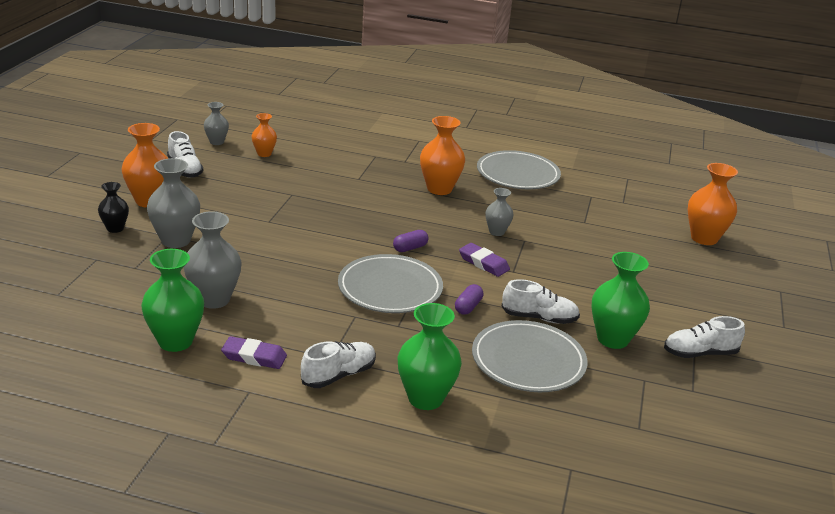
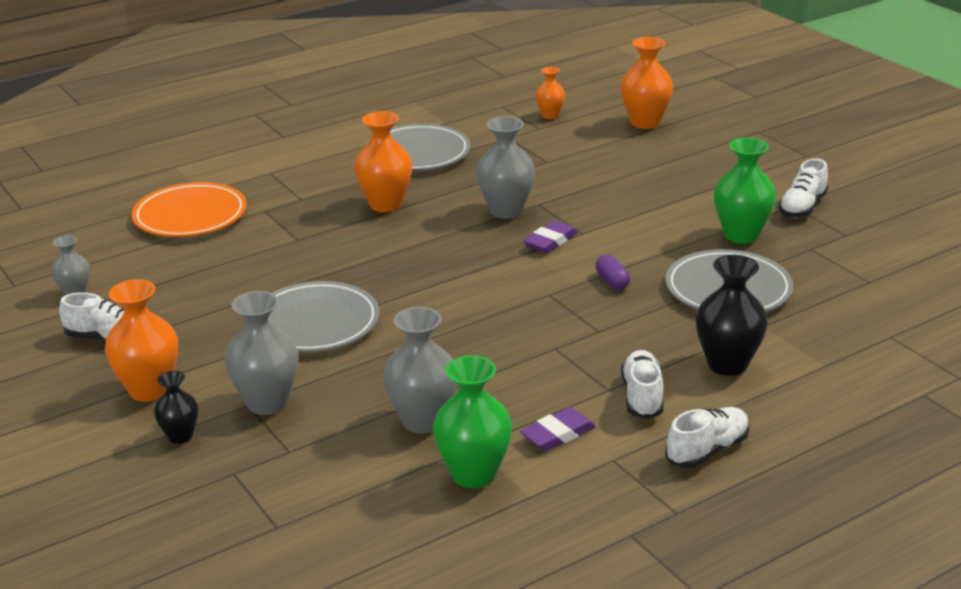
camera: 45 degrees left, 0 degrees up
(264, 154) = (154, 273): orange vase -> orange vase (550, 115)
(337, 138) = (190, 216): none -> orange plate
(390, 288) = (531, 309): grey plate -> grey plate (315, 323)
(410, 248) = (473, 268): purple capsule -> none
(425, 398) = (727, 364): green vase -> black vase
(483, 263) = (550, 241): purple eraser -> purple eraser turned 45 degrees counterclockwise
(496, 232) = (506, 211): grey vase -> grey vase, size x1.72
(539, 318) = (671, 254): white shoe -> white shoe (707, 450)

